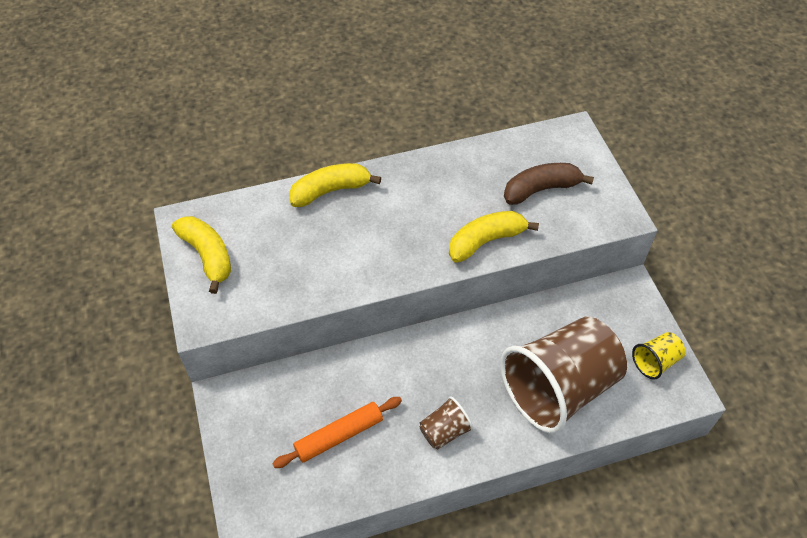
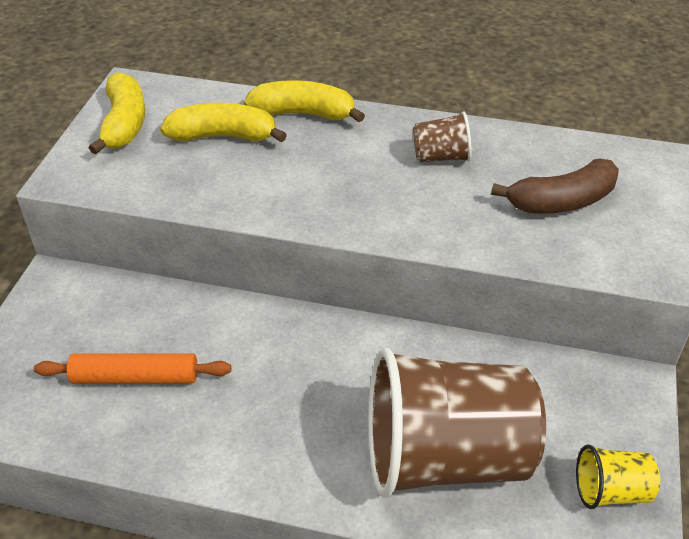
camera: 30 degrees right, 10 degrees down
(444, 431) = (259, 434): brown cup -> brown cup (441, 157)
(485, 241) = (445, 227): yellow banana -> yellow banana (223, 136)
(540, 189) = (561, 201): brown banana -> brown banana turned 150 degrees clockwise

